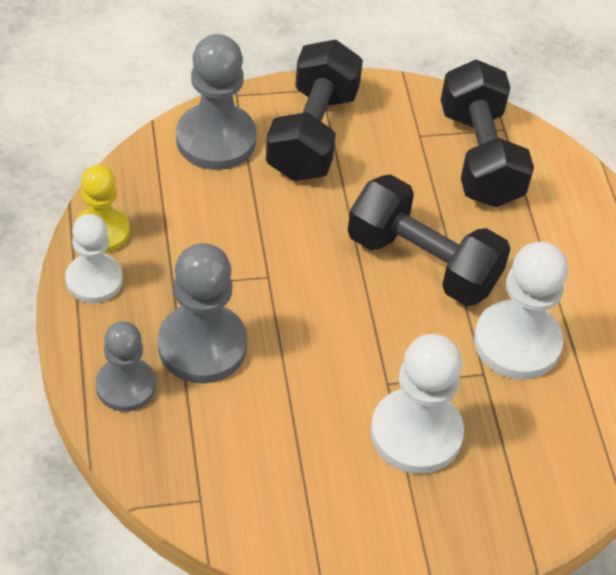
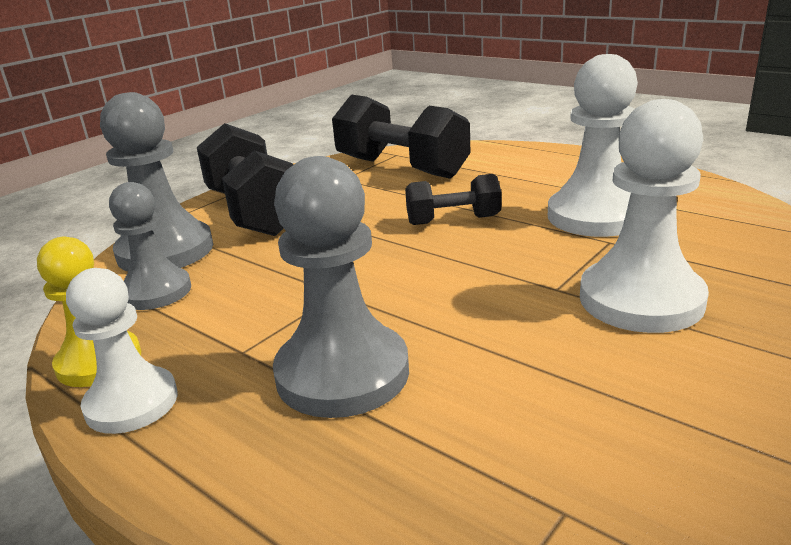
camera: 35 degrees left, 25 degrees down
(126, 386) = (296, 469): grey pawn -> grey pawn (156, 292)
(423, 262) = (453, 220): black dumbbell -> black dumbbell, size x0.55

